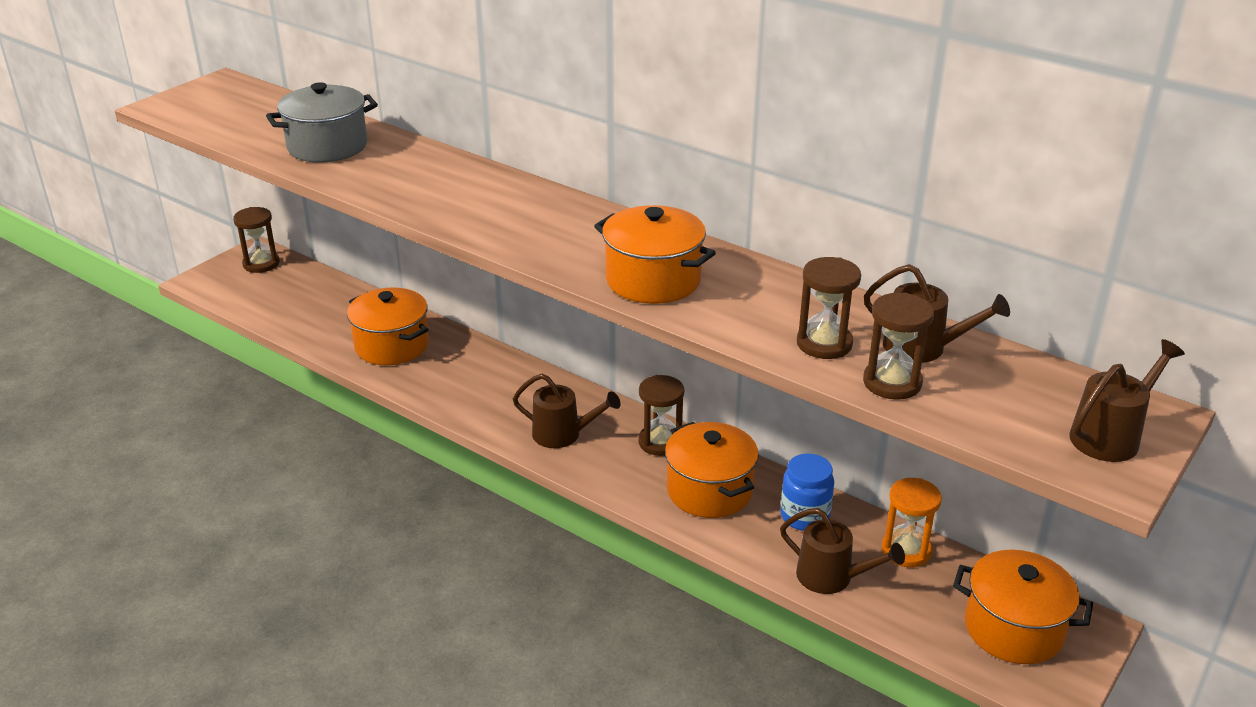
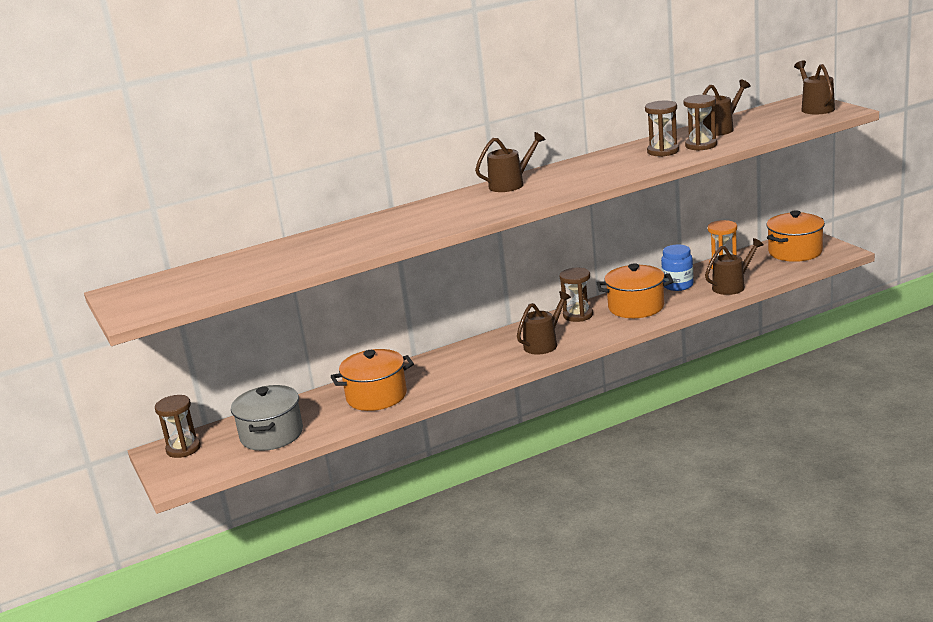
camera: 60 degrees left, 10 degrees down
(327, 146) = (306, 253): grey pot -> grey pot (271, 435)
(590, 218) = (511, 184): none -> brown watering can
(653, 280) = (602, 174): orange pot -> none
(892, 383) = (746, 137): brown hourglass -> brown hourglass (663, 151)

